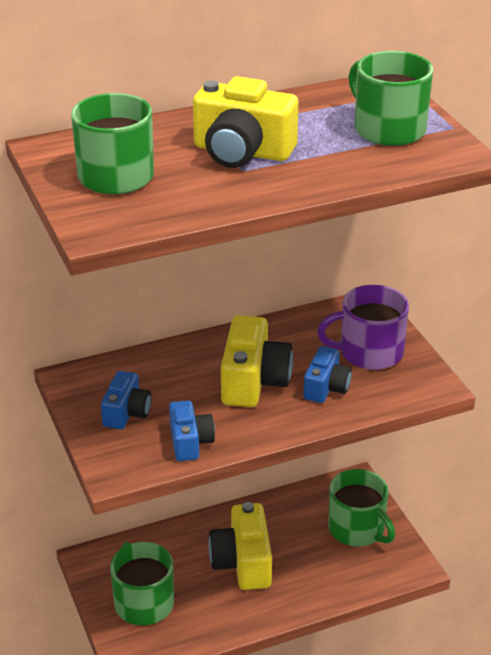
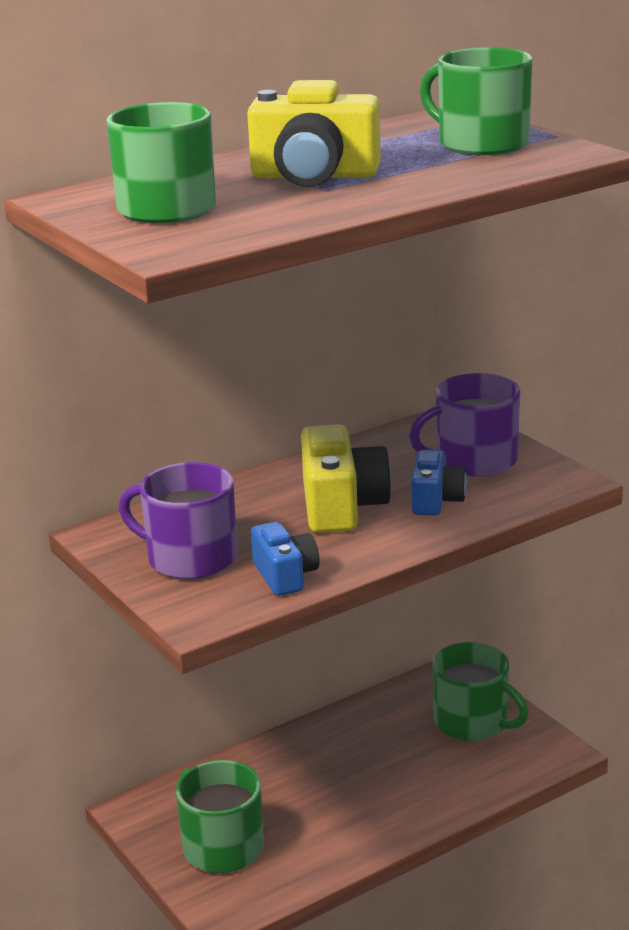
camera: 10 degrees left, 10 degrees down
(126, 413) = (189, 558): blue camera -> purple mug
(243, 562) = (339, 781): yellow camera -> none

